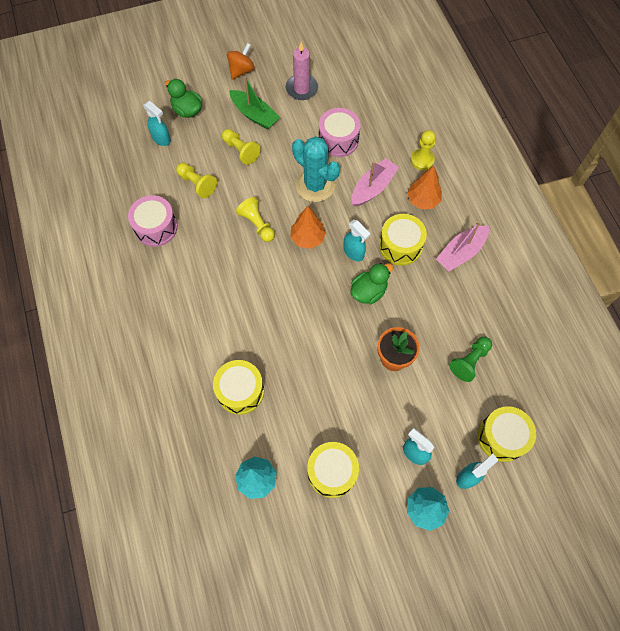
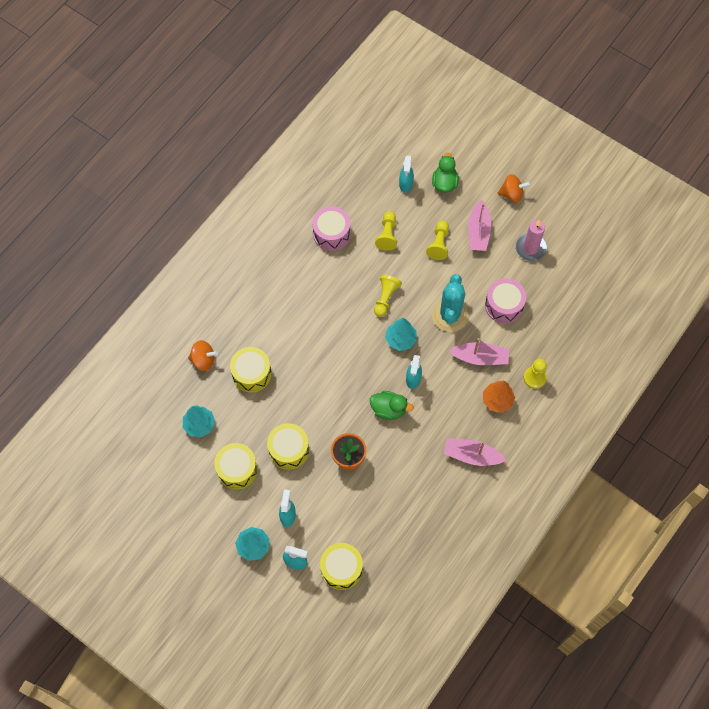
camera: 55 degrees right, 0 degrees up
(189, 429) = (203, 360): none -> orange spinning top
(254, 115) = (478, 232): green boat -> pink boat
(307, 238) = (400, 340): orange tree -> turquoise tree
(400, 246) = (444, 408): yellow drum -> yellow drum (288, 450)
(469, 361) = (384, 513): green pawn -> none

